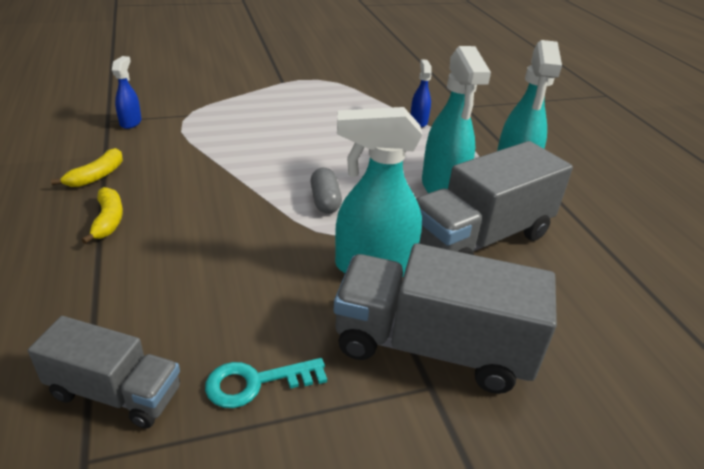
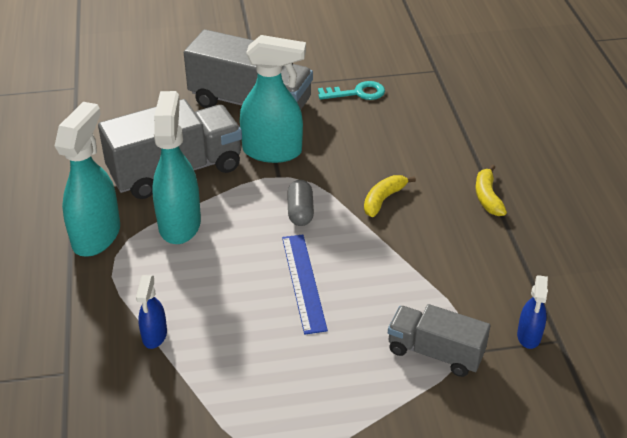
camera: 170 degrees left, 5 degrees up
(97, 176) = (523, 247): yellow banana -> yellow banana (383, 199)
(115, 393) = (432, 93): grey truck -> grey truck (435, 352)
(313, 149) = (303, 282): none -> blue ruler

